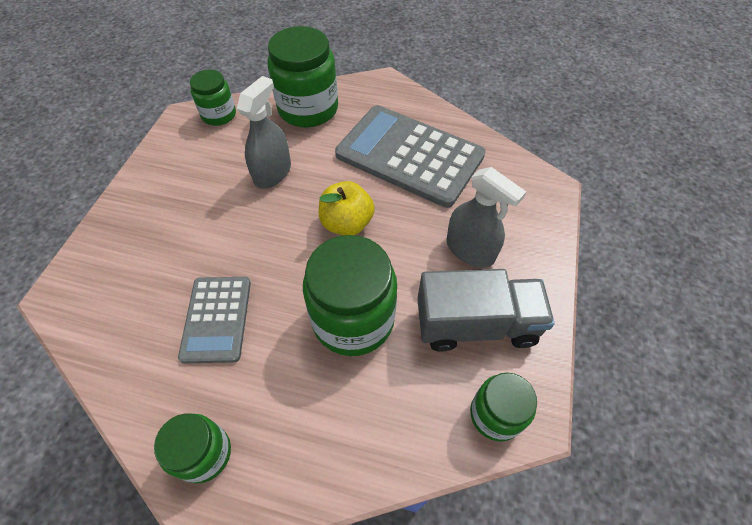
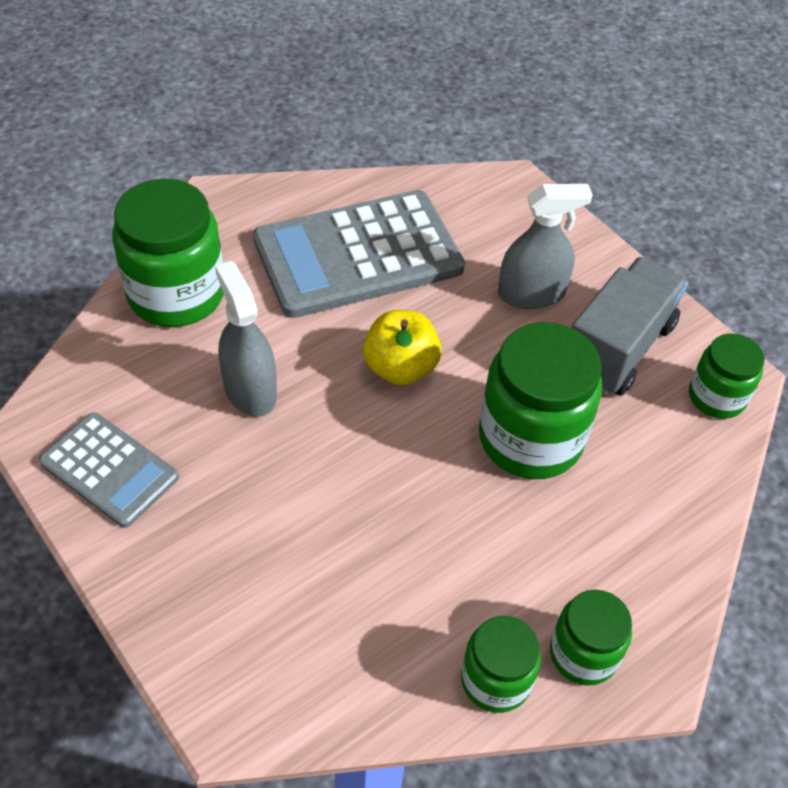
camera: 55 degrees left, 5 degrees down
(217, 319) = (423, 560): grey calculator -> grey calculator (109, 470)
(219, 115) = (77, 387): green jar -> green jar (495, 680)

